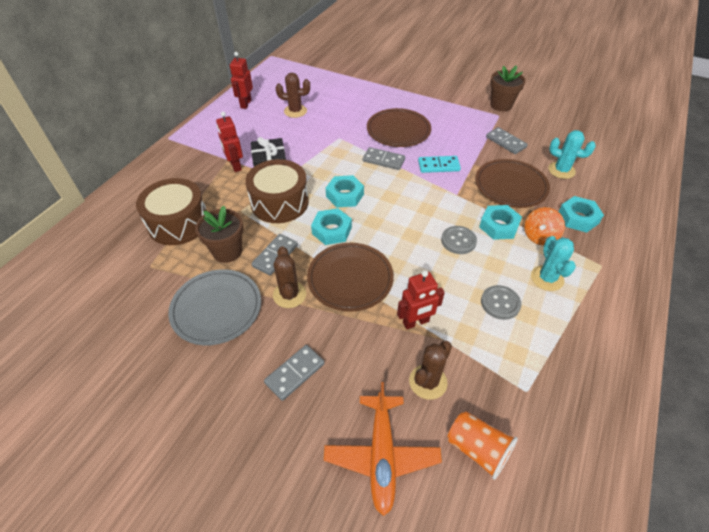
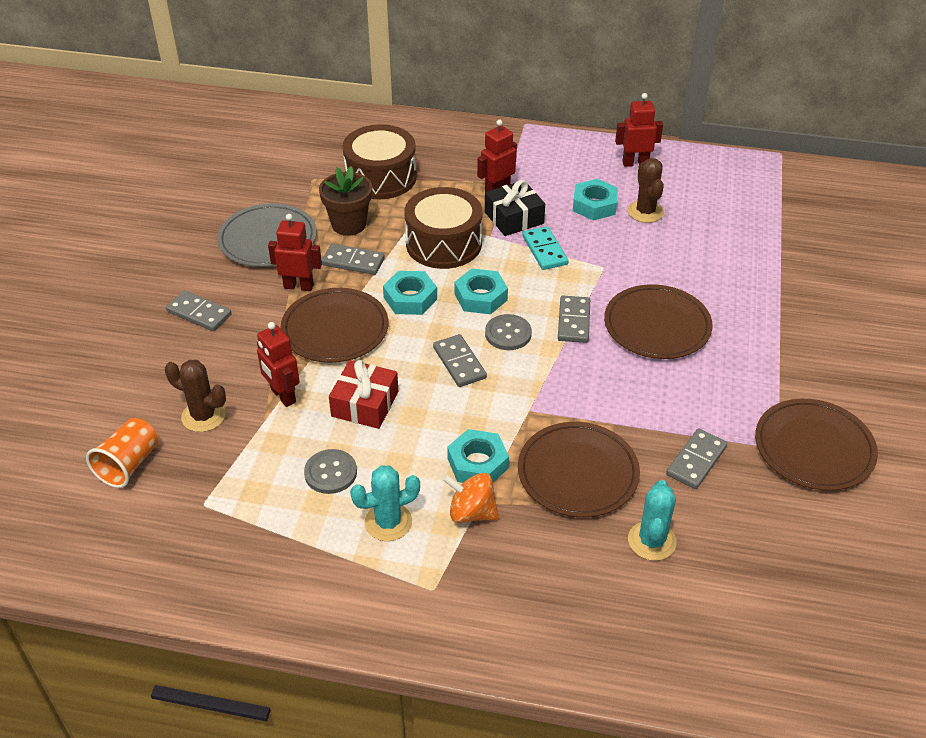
camera: 75 degrees right, 5 degrees down
(289, 295) = (299, 286): brown cactus -> red robot
(381, 455) = (116, 392): orange plane -> none
(406, 217) = (459, 363): none -> grey domino
(435, 273) = (365, 404): none -> red gift
(438, 166) = (588, 383): turquoise domino -> turquoise domino (544, 250)
(458, 241) = (432, 421): grey button -> grey button (508, 333)
(501, 105) = (814, 448): brown flower pot -> brown plate
(578, 218) = (532, 562): turquoise nut -> turquoise nut (594, 205)

